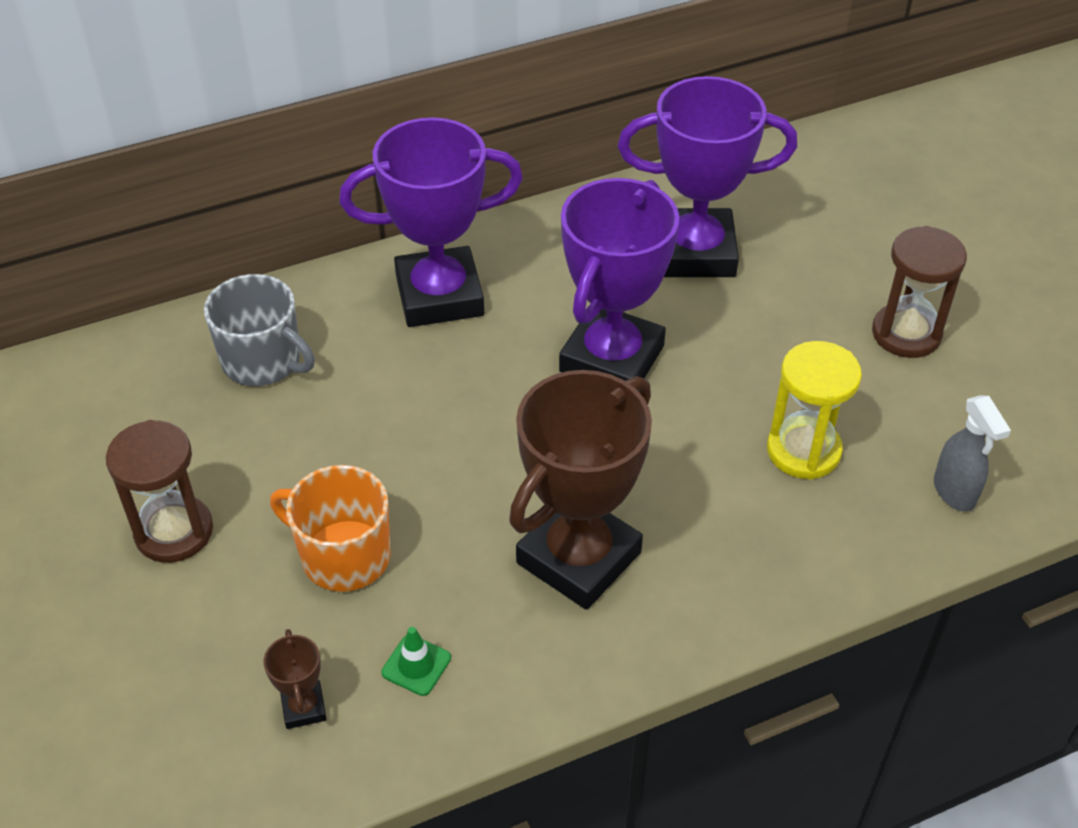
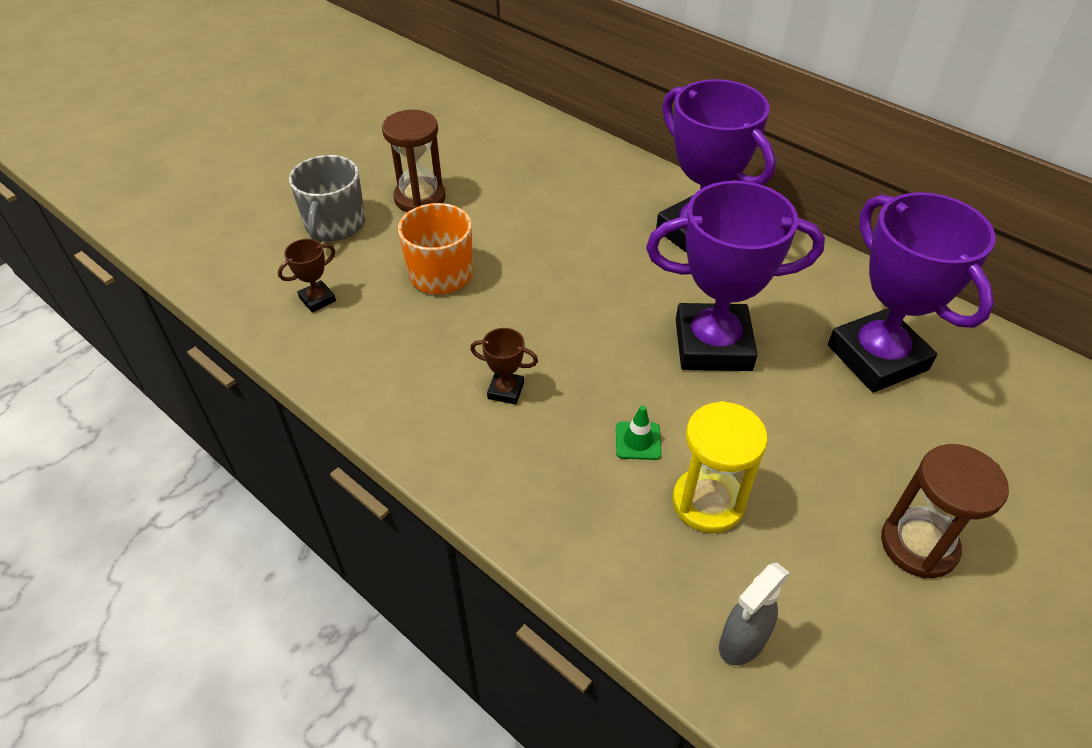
camera: 65 degrees right, 0 degrees up
(263, 361) = (576, 180): grey mug -> grey mug (334, 225)
(416, 665) = (371, 338): green traffic cone -> green traffic cone (638, 441)
(579, 558) = (505, 391): brown trophy -> brown trophy, size x0.41

